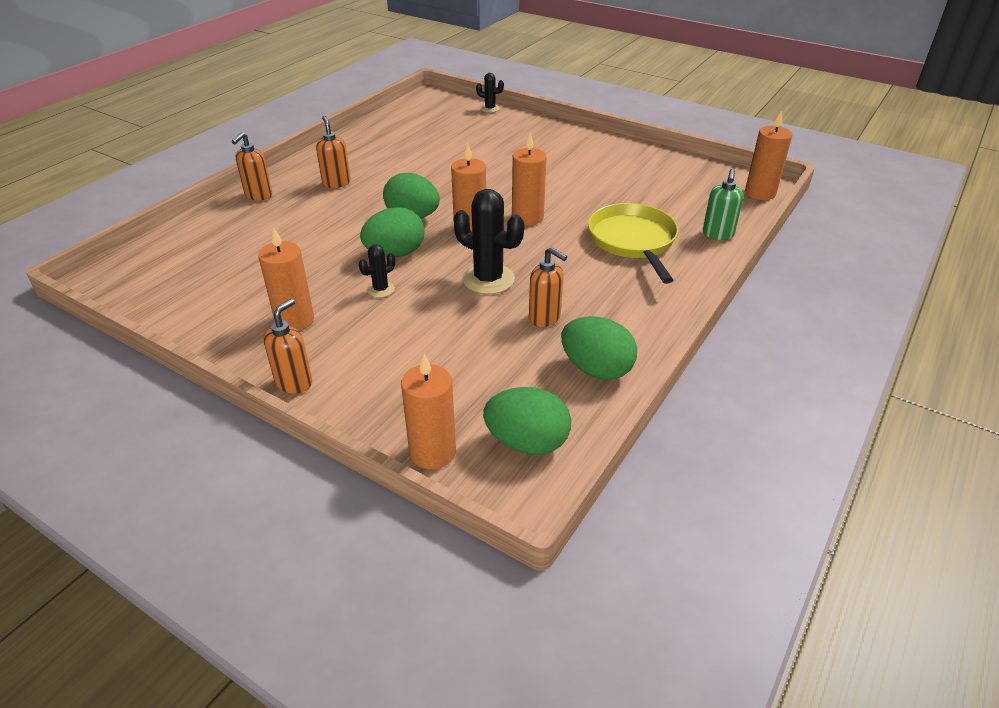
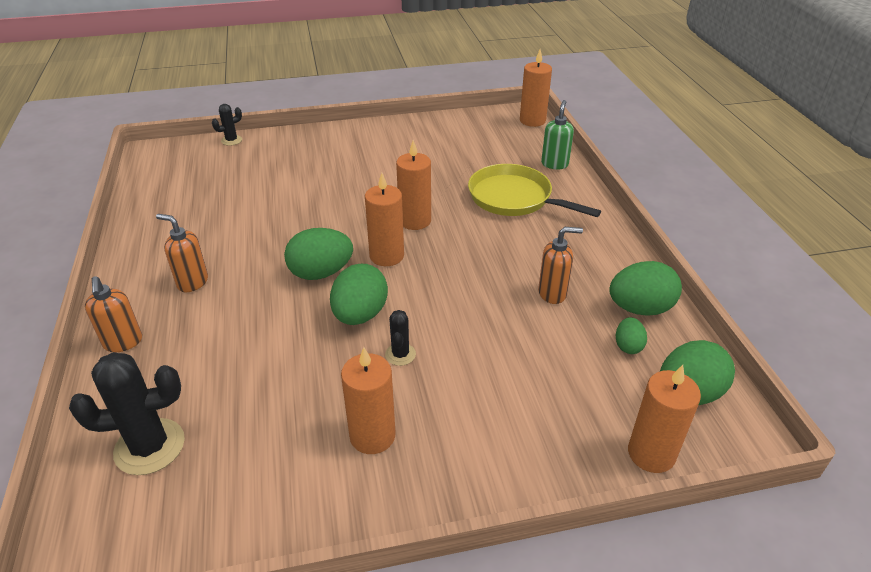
camera: 45 degrees left, 0 degrees up
(294, 382) = (467, 490): orange soap dispenser -> none
(488, 279) = (467, 289): black cactus -> black cactus (149, 447)
(539, 384) = (628, 346): none -> green egg
(718, 234) = (554, 164): green soap dispenser -> green soap dispenser turned 135 degrees counterclockwise

